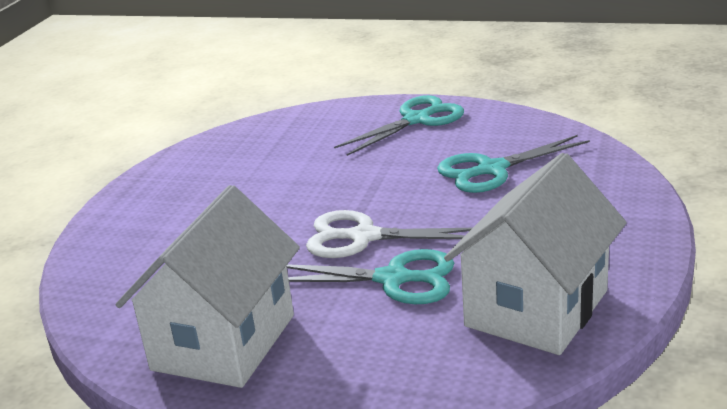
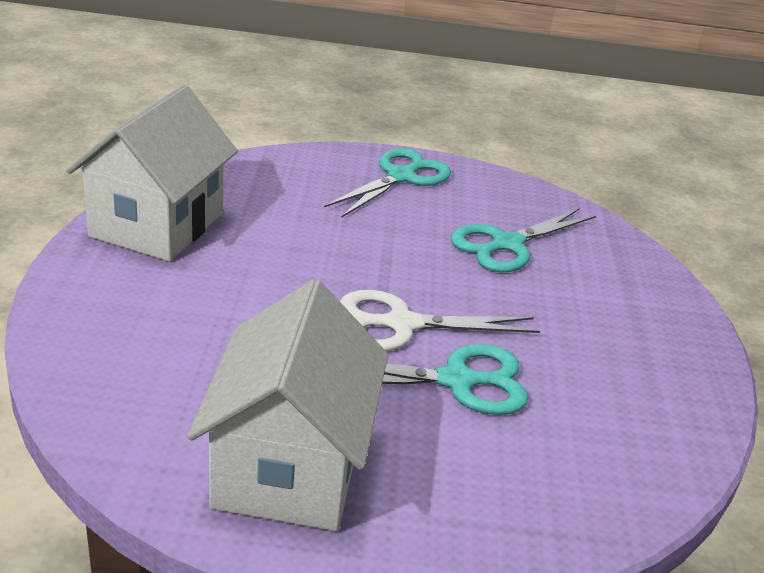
camera: 20 degrees left, 5 degrees up
(536, 308) = (625, 420): white house -> white house (157, 224)

